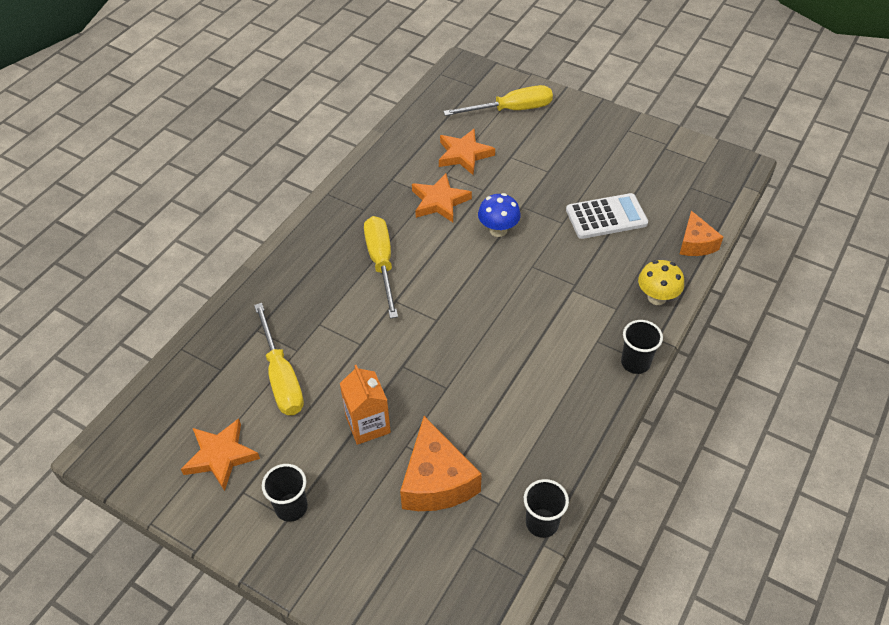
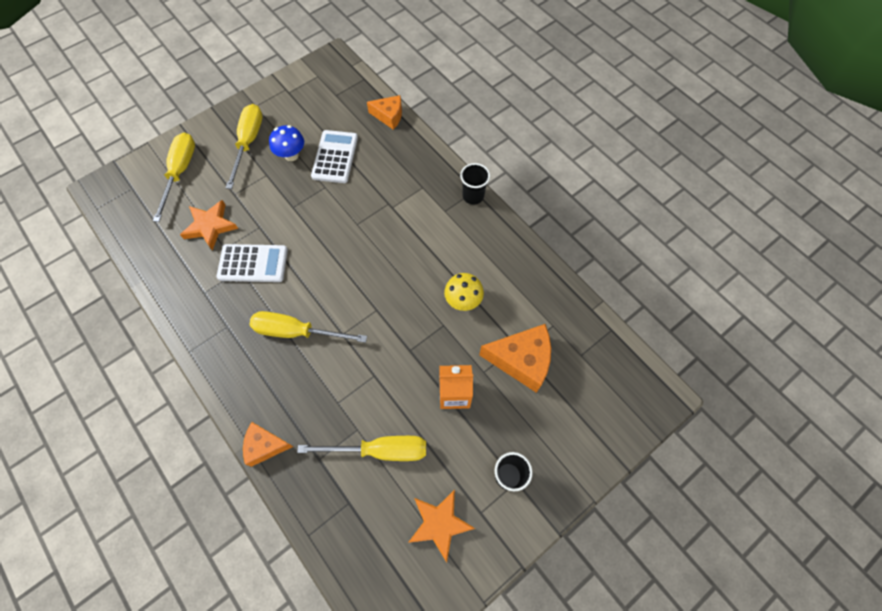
camera: 70 degrees left, 15 degrees up
(256, 284) = (265, 446): none -> orange cheese
(439, 201) = (253, 264): orange star -> white calculator
(498, 230) = (308, 233): blue mushroom -> blue mushroom (291, 155)
(542, 523) = (576, 304): black cup -> none
(578, 143) = (248, 143): none -> yellow screwdriver
(656, 297) = (424, 159): yellow mushroom -> yellow mushroom (463, 301)

